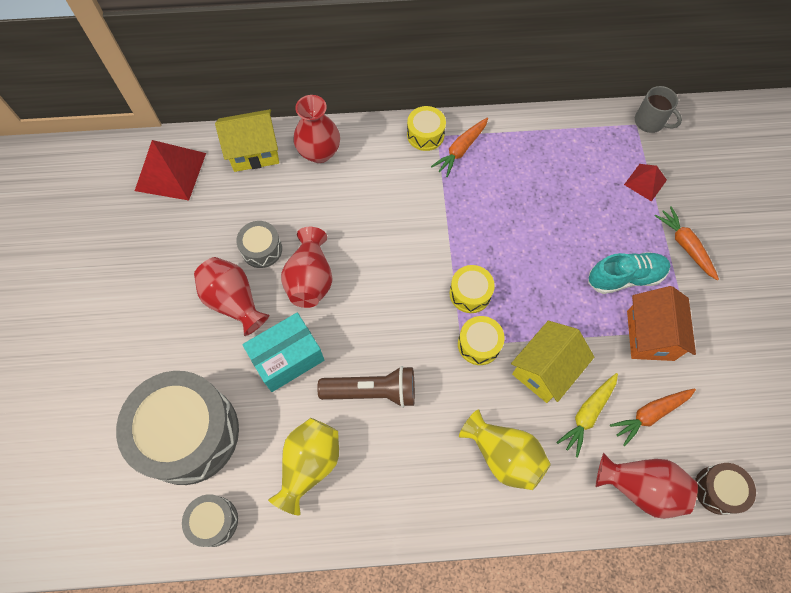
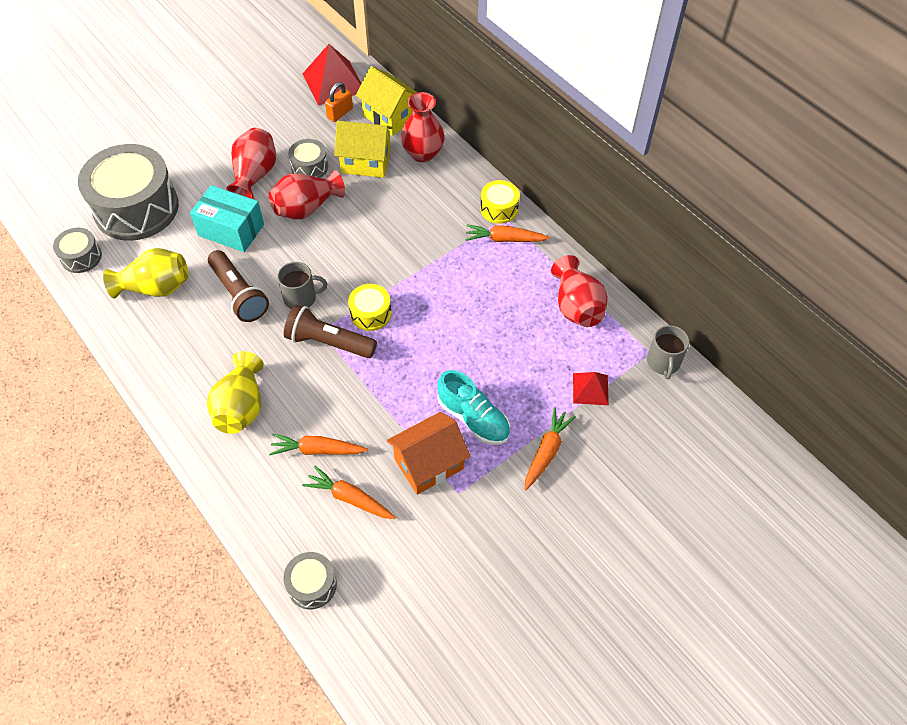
camera: 55 degrees right, 10 degrees down
(215, 188) = (340, 113): none -> orange padlock
(413, 340) = (301, 298): none -> grey mug
(479, 344) = (328, 342): yellow drum -> brown flashlight
(545, 370) = (338, 399): yellow house -> yellow house (366, 162)
(587, 414) = (317, 450): yellow carrot -> orange carrot
(640, 487) = (276, 520): red vase -> red vase (576, 306)
(718, 490) = (312, 585): brown drum -> grey drum

